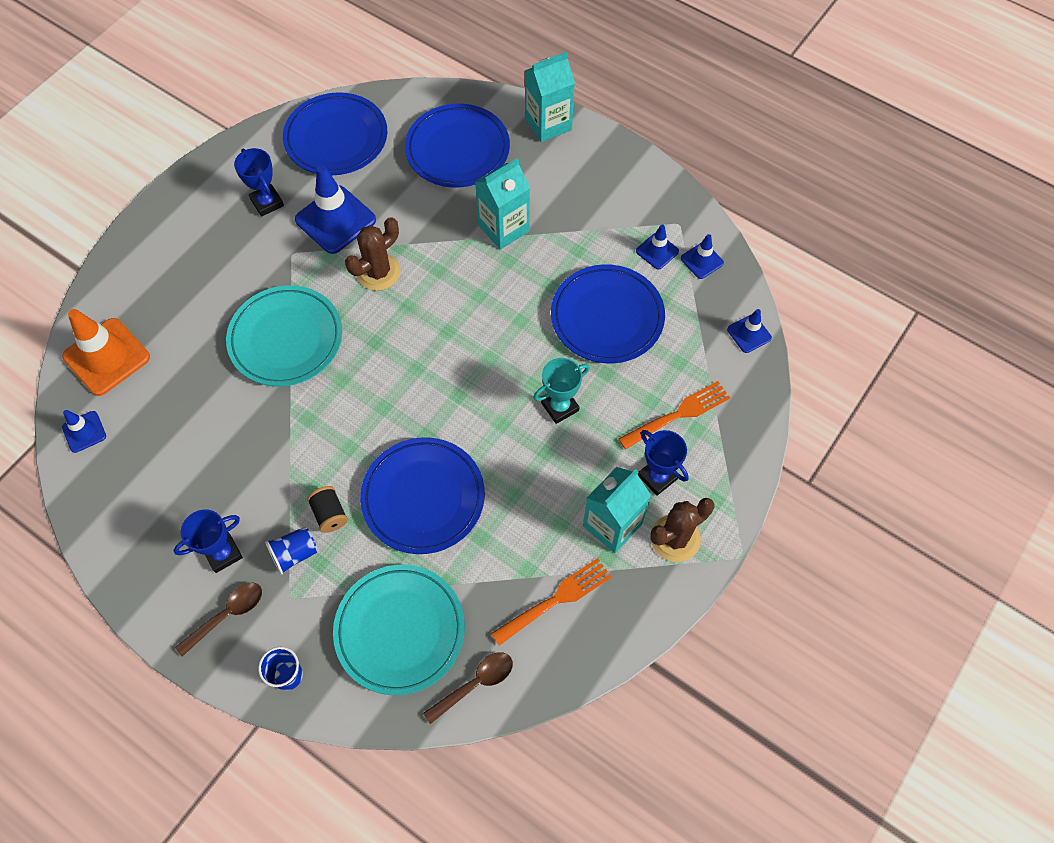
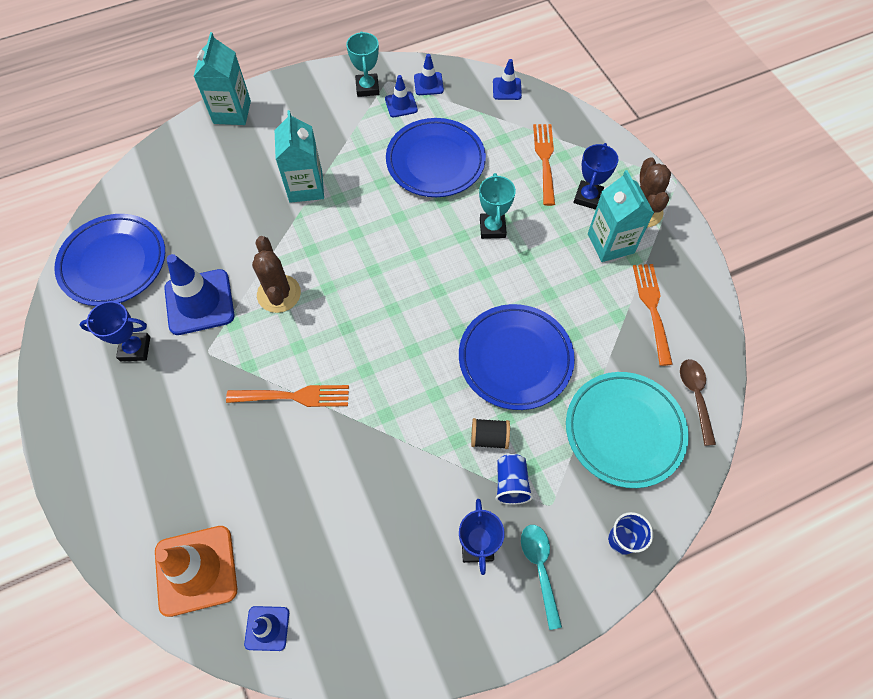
camera: 60 degrees left, 0 degrees up
(227, 615) = (540, 568): brown spoon -> turquoise spoon
(286, 339) = (293, 396): turquoise plate -> orange fork
(457, 150) = (204, 182): blue plate -> none
(657, 212) = (367, 88): none -> turquoise trophy
(657, 477) = (588, 197): blue trophy -> blue trophy turned 60 degrees counterclockwise

